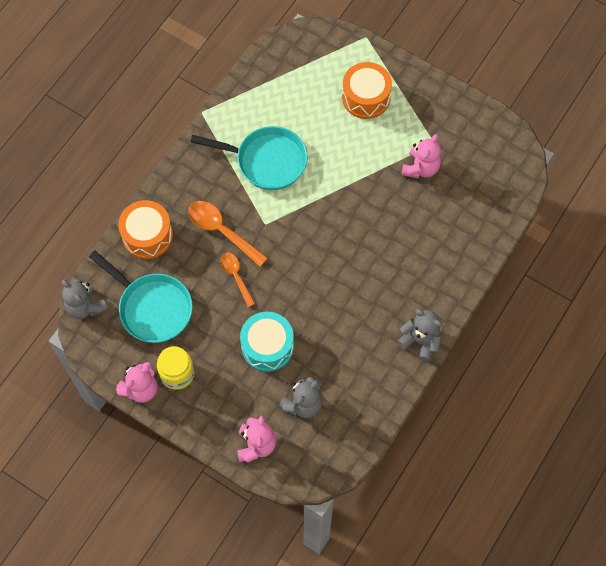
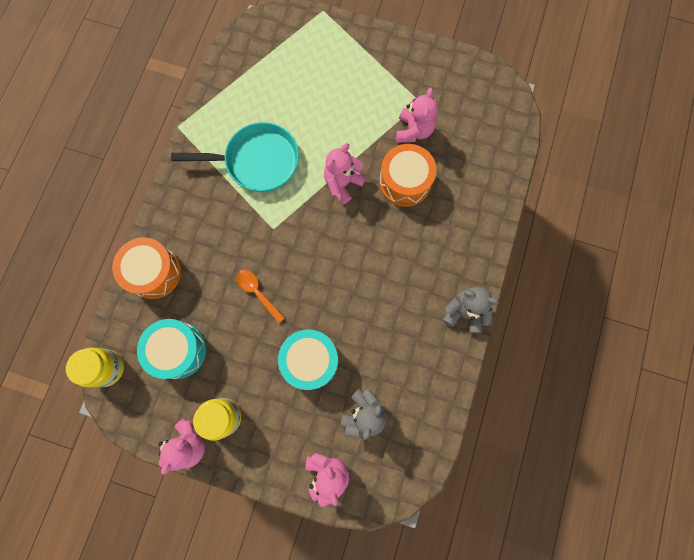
camera: 15 degrees left, 10 degrees up
(85, 307) = (107, 368): grey teddy bear -> yellow jar
(152, 308) = (178, 350): turquoise pan -> turquoise drum
(222, 231) = (230, 247): orange spoon -> none
(340, 199) = (343, 183): none -> pink teddy bear
(366, 97) = (339, 71): orange drum -> orange drum (405, 181)

